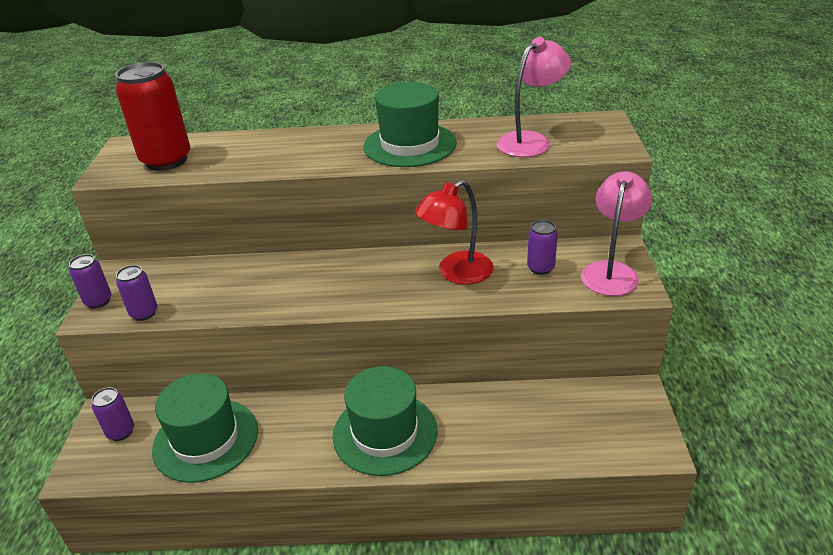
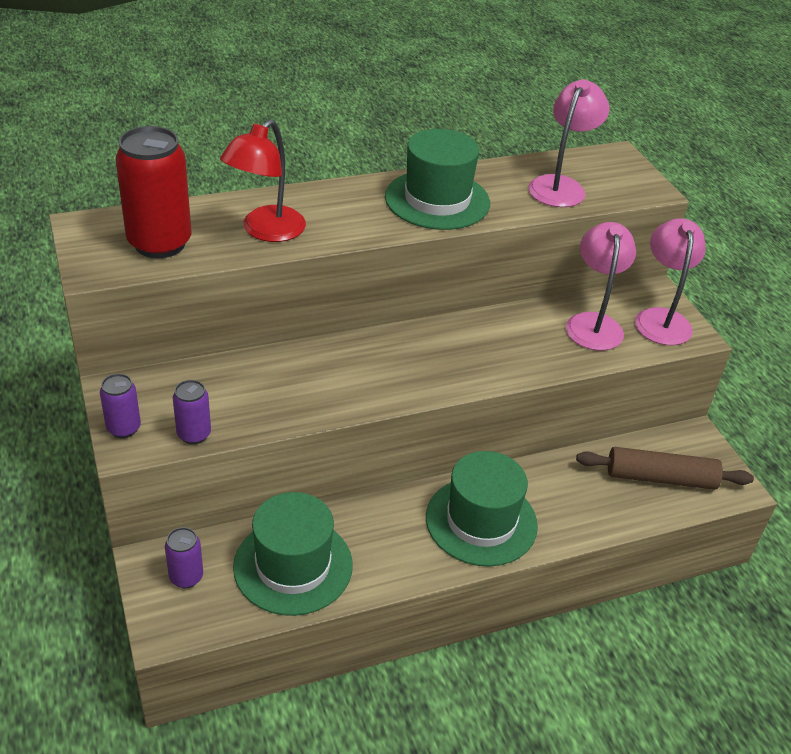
camera: 25 degrees left, 5 degrees up
(456, 273) = (514, 340): red lamp -> red lamp (265, 231)
(540, 268) = (593, 323): purple can -> pink lamp
(579, 425) = (660, 478): none -> brown rolling pin

